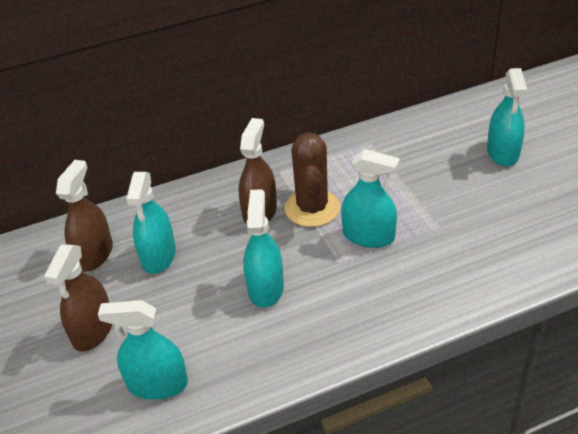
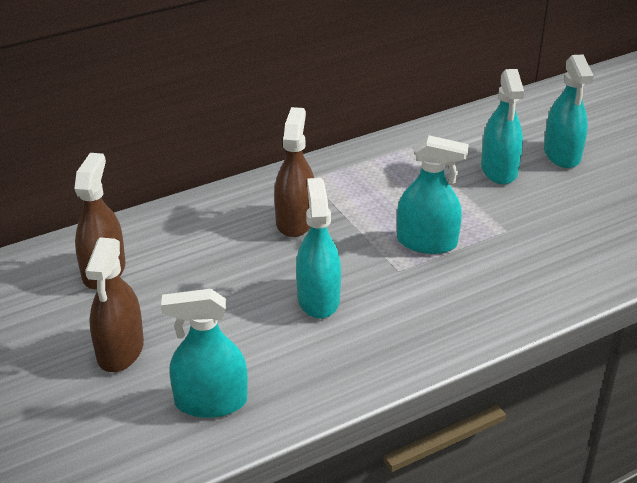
camera: 10 degrees left, 5 degrees down
(158, 256) = (183, 270): turquoise spray bottle -> turquoise spray bottle (499, 170)
(312, 208) = (356, 216): brown cactus -> none

